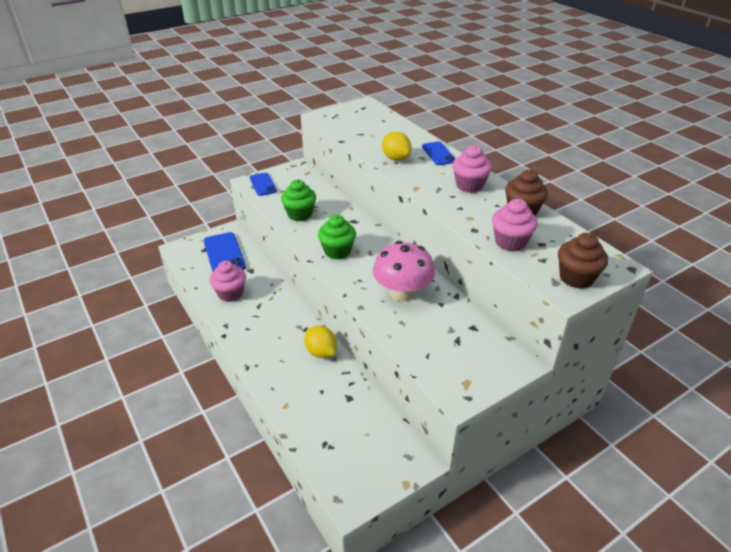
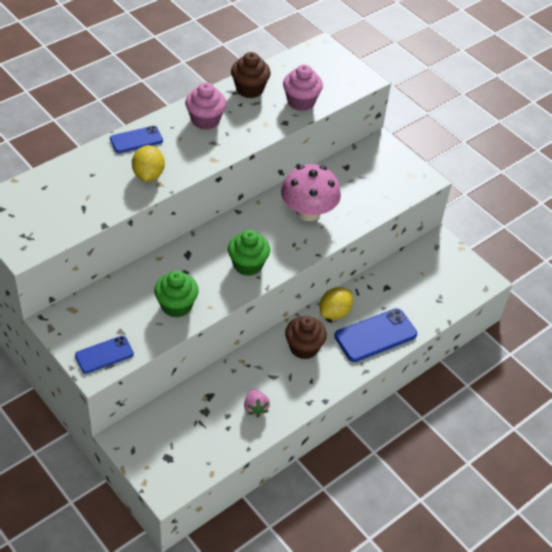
camera: 100 degrees left, 10 degrees up
(224, 254) = (177, 432): blue phone -> blue phone (375, 335)
(230, 293) = (255, 408): pink cupcake -> pink strawberry
(396, 158) = (148, 175): yellow lemon -> yellow lemon turned 45 degrees counterclockwise
(576, 278) = (343, 71): brown cupcake -> brown cupcake (304, 347)

